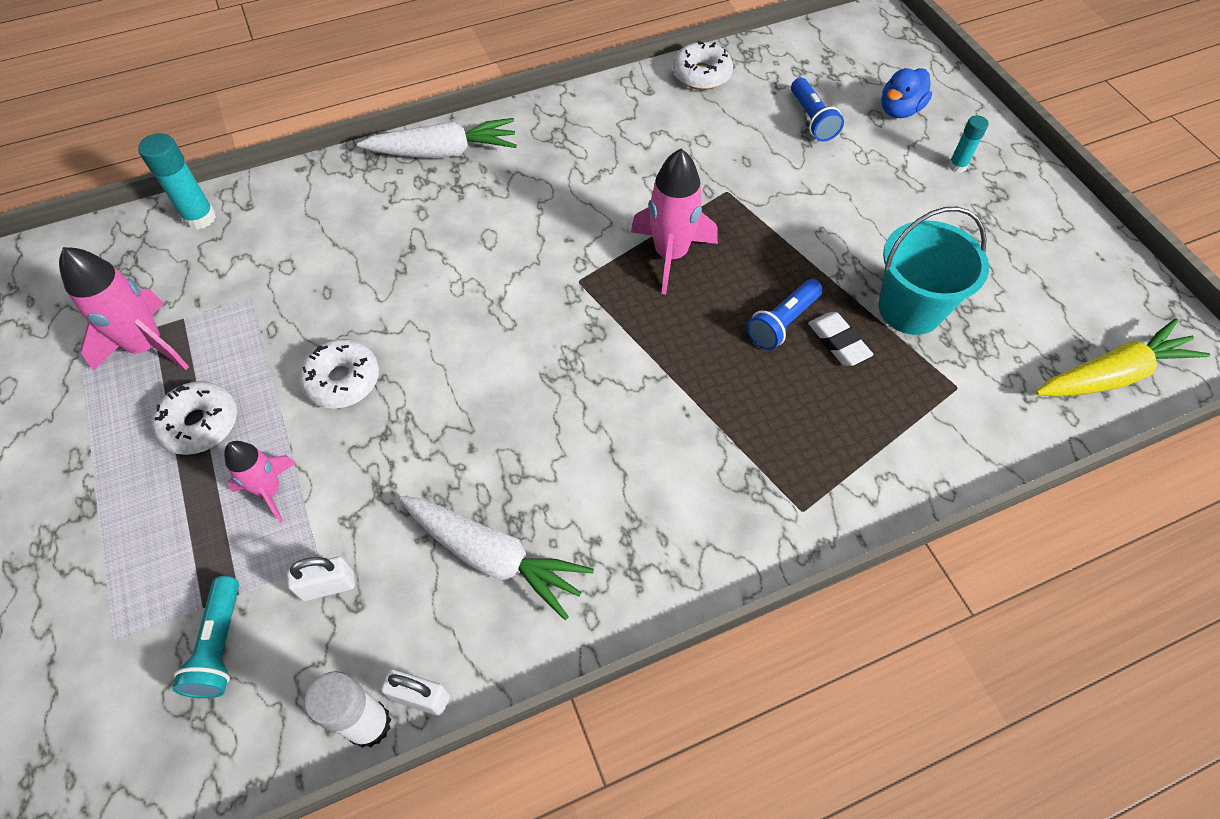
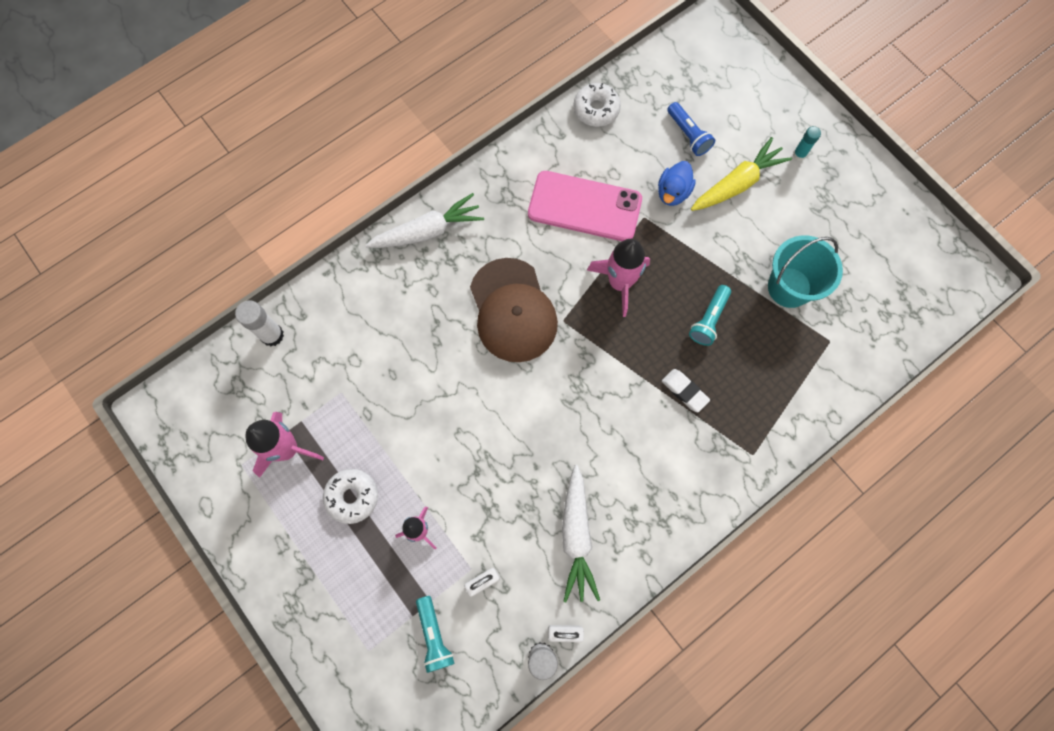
camera: 15 degrees left, 15 degrees up
(200, 218) = (272, 335): turquoise glue stick -> white glue stick
(342, 380) = (432, 440): white donut -> none
(493, 557) = (576, 536): white carrot -> white carrot turned 75 degrees clockwise
(515, 255) = (513, 310): none -> brown cap
(652, 166) = (584, 207): none -> pink phone
(782, 323) = (708, 320): blue flashlight -> turquoise flashlight
(838, 342) = (748, 326): white eraser -> white eraser (684, 391)
(899, 110) = (749, 110): blue duck -> blue duck (673, 192)
(1111, 375) = (923, 307): yellow carrot -> yellow carrot (737, 184)

